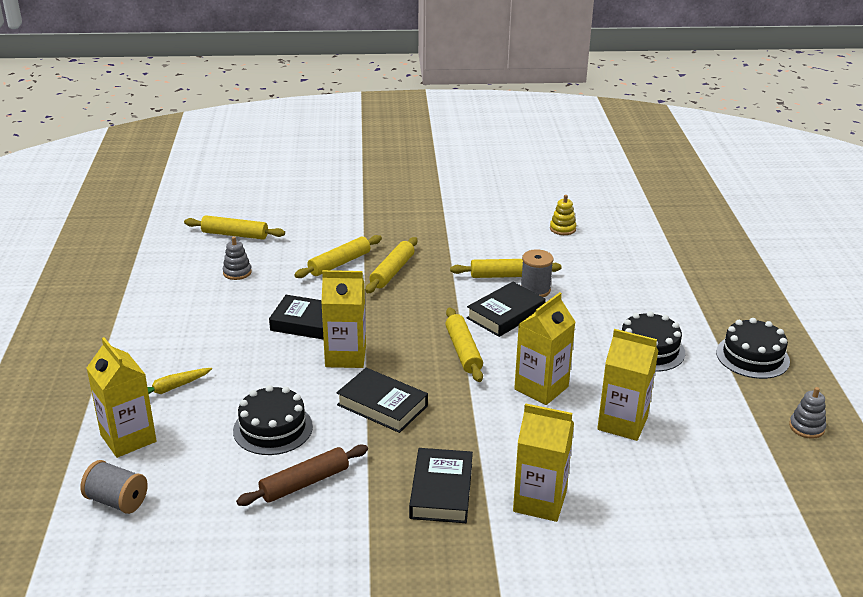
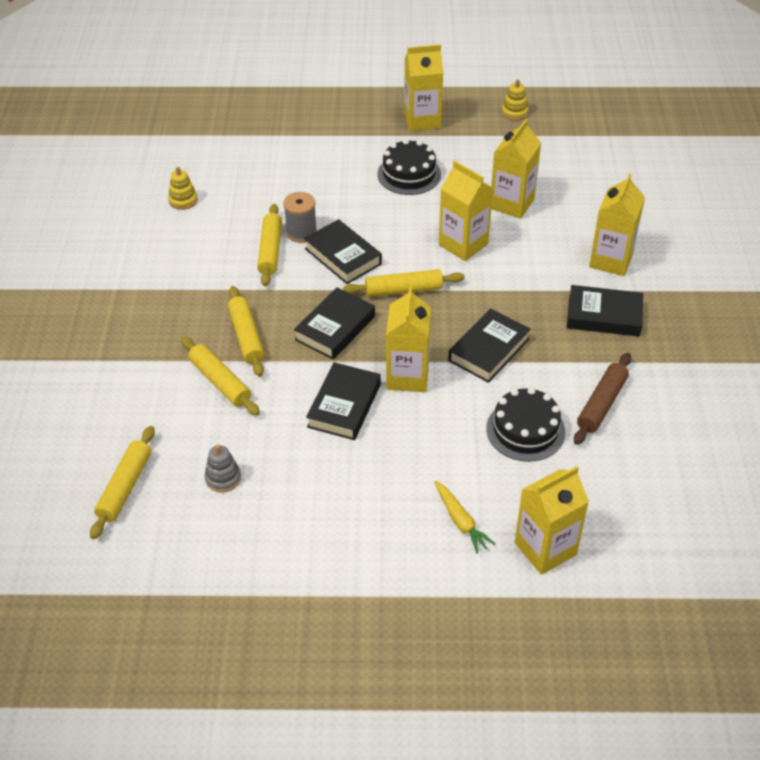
camera: 85 degrees left, 15 degrees up
(117, 501) = (640, 544): grey spool -> none
(305, 483) = (602, 404): brown rolling pin -> brown rolling pin turned 60 degrees clockwise
(392, 271) = (247, 336): yellow rolling pin -> yellow rolling pin turned 45 degrees clockwise
(406, 314) = (335, 328): none -> black book
(752, 356) = (422, 120): black cake -> yellow carton
(806, 427) = (514, 113): grey stacking toy -> yellow stacking toy

